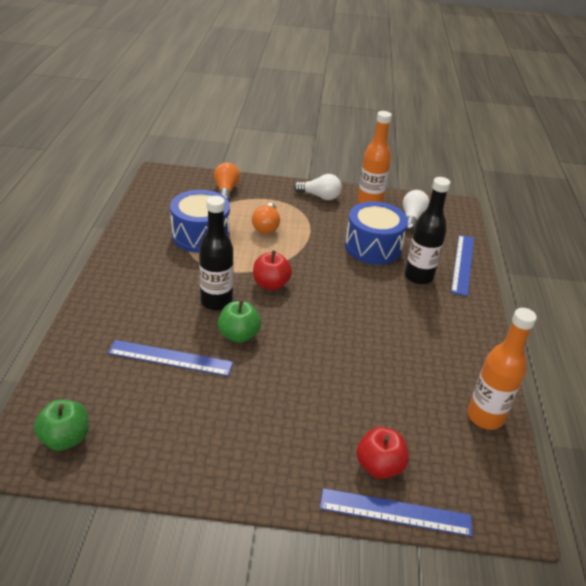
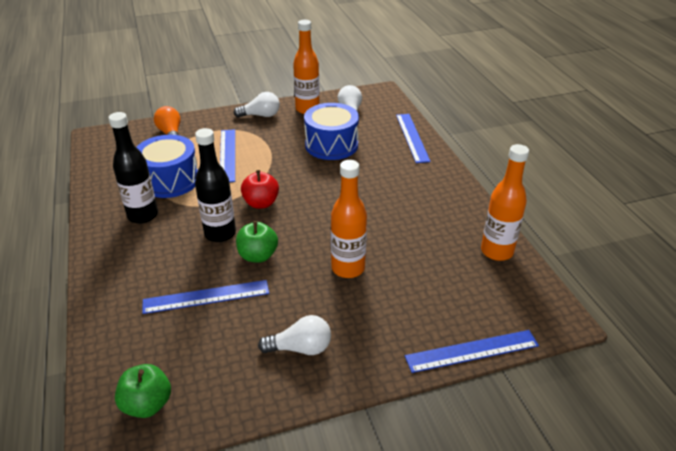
camera: 20 degrees left, 0 degrees up
(227, 440) = (300, 348): none -> white light bulb
(266, 226) = (227, 155): orange light bulb -> blue ruler
(317, 378) = (348, 268): none -> orange bottle
(379, 466) = (439, 320): red apple -> none
(418, 276) = (383, 158): black bottle -> black bottle (143, 215)

